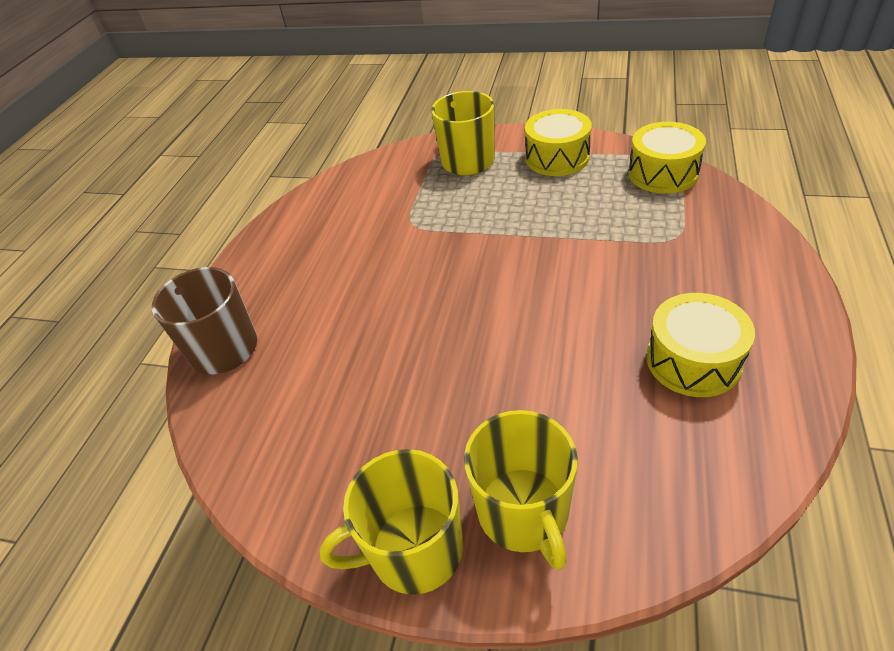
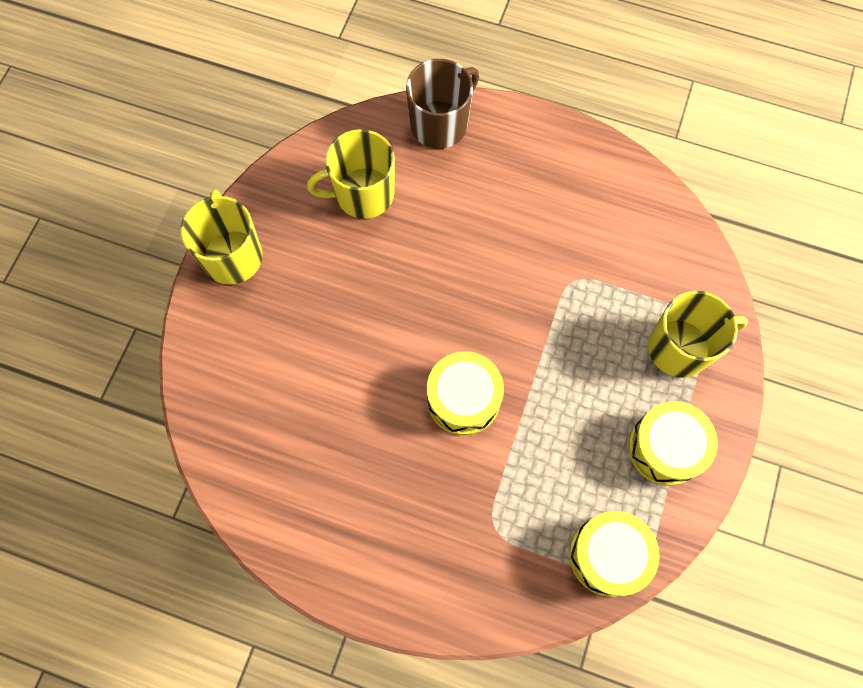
camera: 90 degrees right, 25 degrees up
(524, 512) = (240, 326): yellow mug -> yellow mug (363, 194)
(693, 360) = (337, 483): yellow drum -> yellow drum (463, 399)

